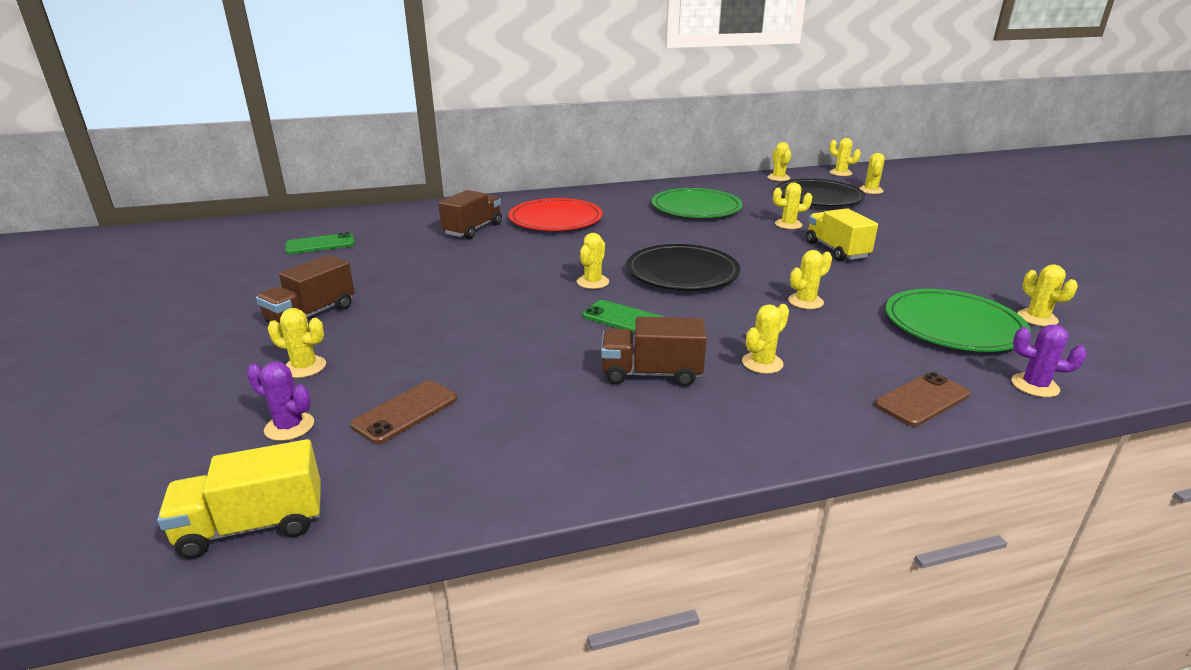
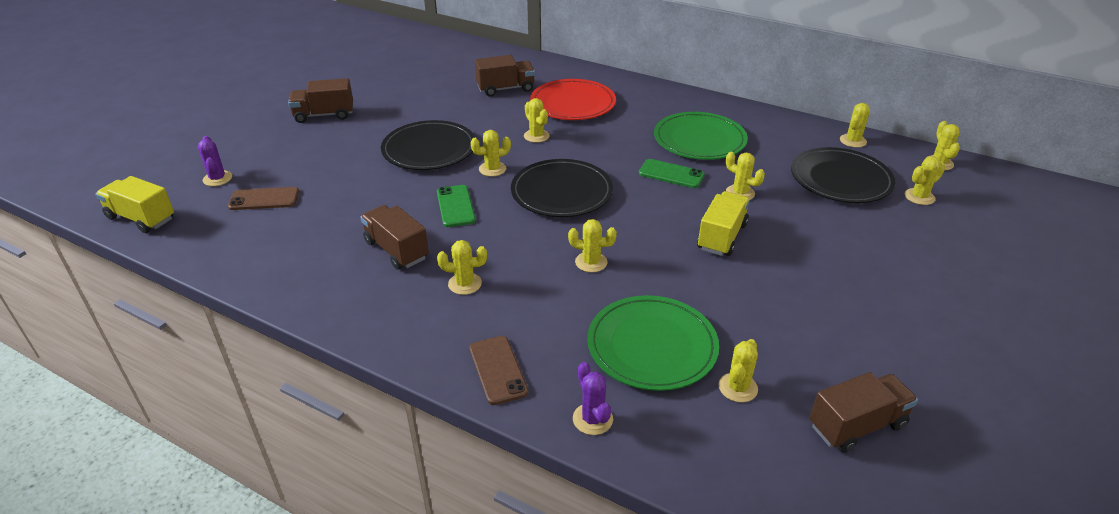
camera: 45 degrees right, 10 degrees up
(304, 367) = (271, 148): yellow cactus -> yellow cactus (536, 136)
(320, 244) = (407, 63): green phone -> green phone (671, 174)
(501, 293) = (429, 149): none -> black plate
(922, 400) = (498, 370): brown phone -> brown phone turned 60 degrees clockwise
(1112, 301) = (857, 425): none -> brown truck

